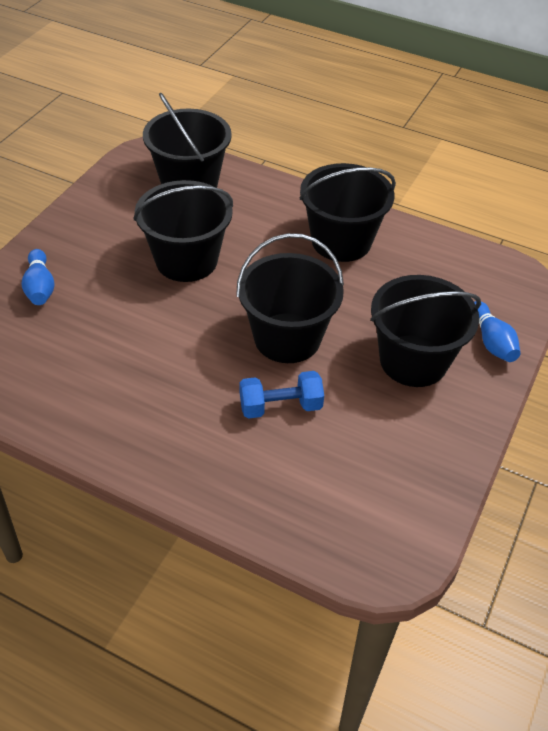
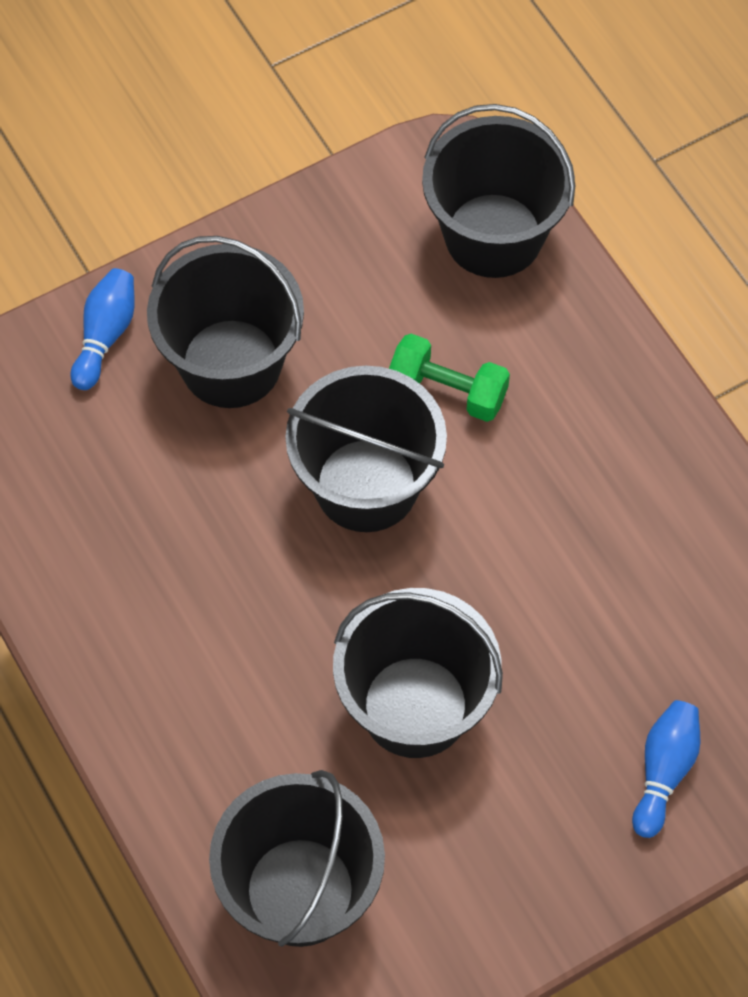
camera: 145 degrees left, 15 degrees up
(280, 406) = (447, 391): blue dumbbell -> green dumbbell
(341, 241) = (154, 616): black bucket -> black bucket (493, 236)

